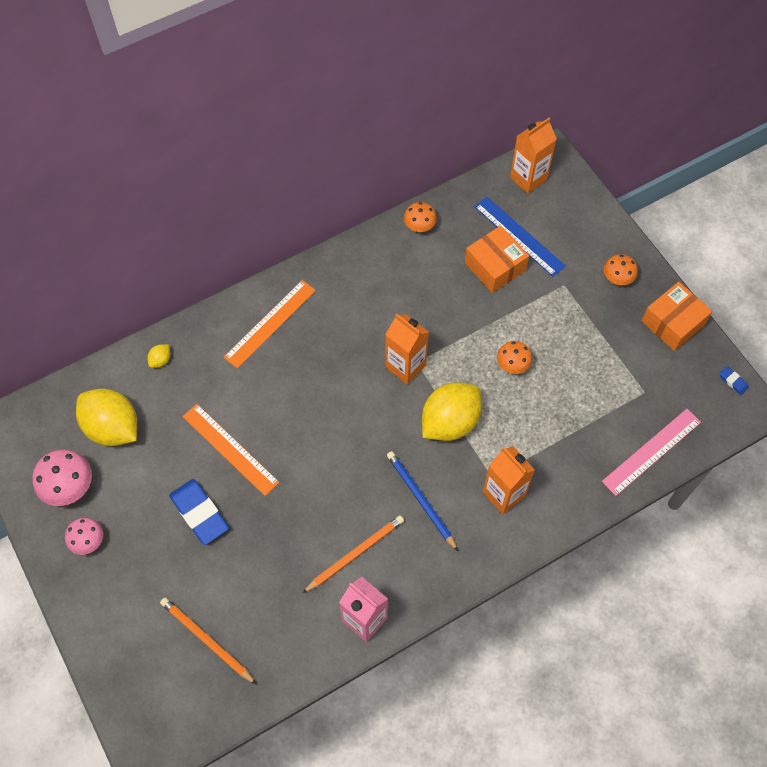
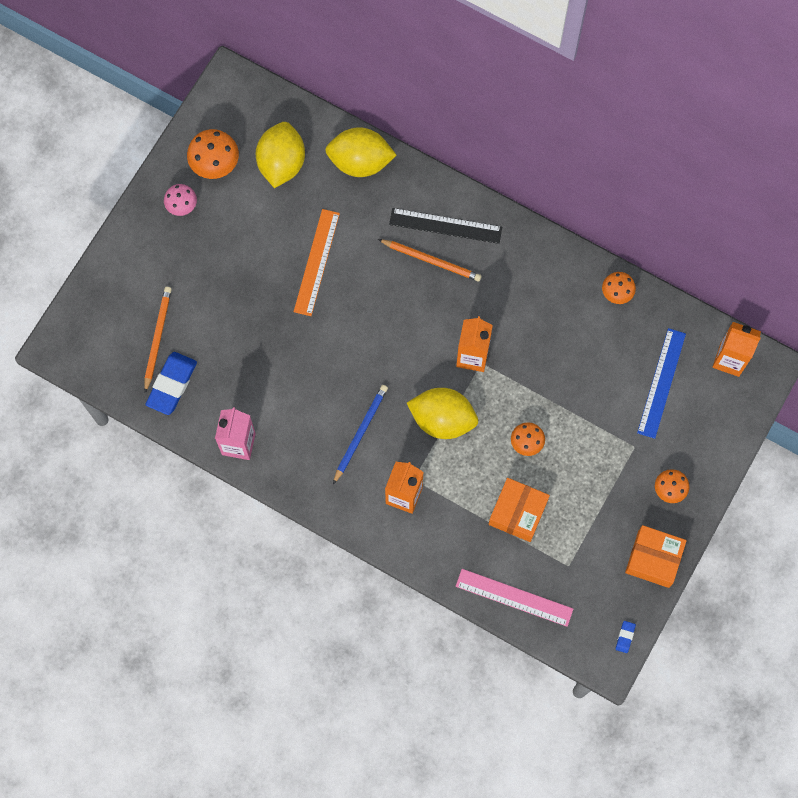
camera: 60 degrees right, 10 degrees up
(70, 488) = (215, 164): pink mushroom -> orange mushroom
(161, 360) = (360, 162): yellow lemon -> yellow lemon, size x2.48
(199, 513) = (251, 272): blue eraser -> blue eraser (172, 384)
(270, 323) = (445, 225): orange ruler -> black ruler
(355, 554) = (286, 407): orange pencil -> orange pencil (431, 260)
(495, 266) = (616, 378): orange box -> orange box (517, 512)

